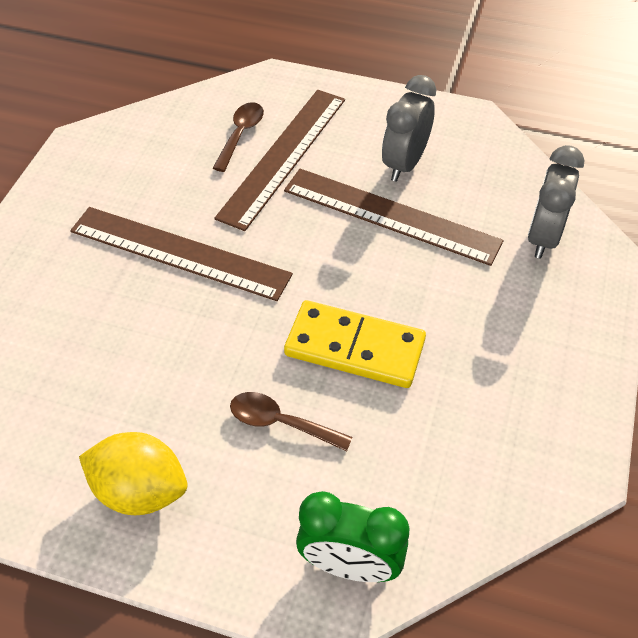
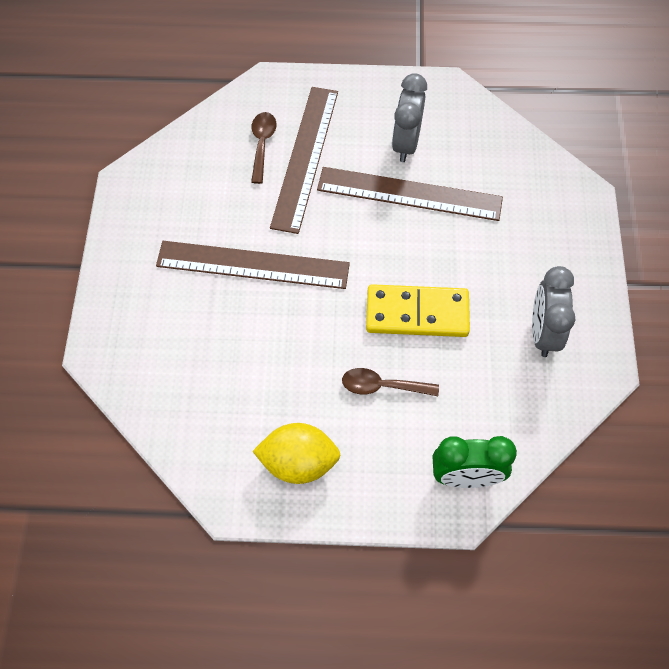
camera: 15 degrees left, 10 degrees up
(543, 237) = (531, 186): grey clock -> grey clock (543, 333)

